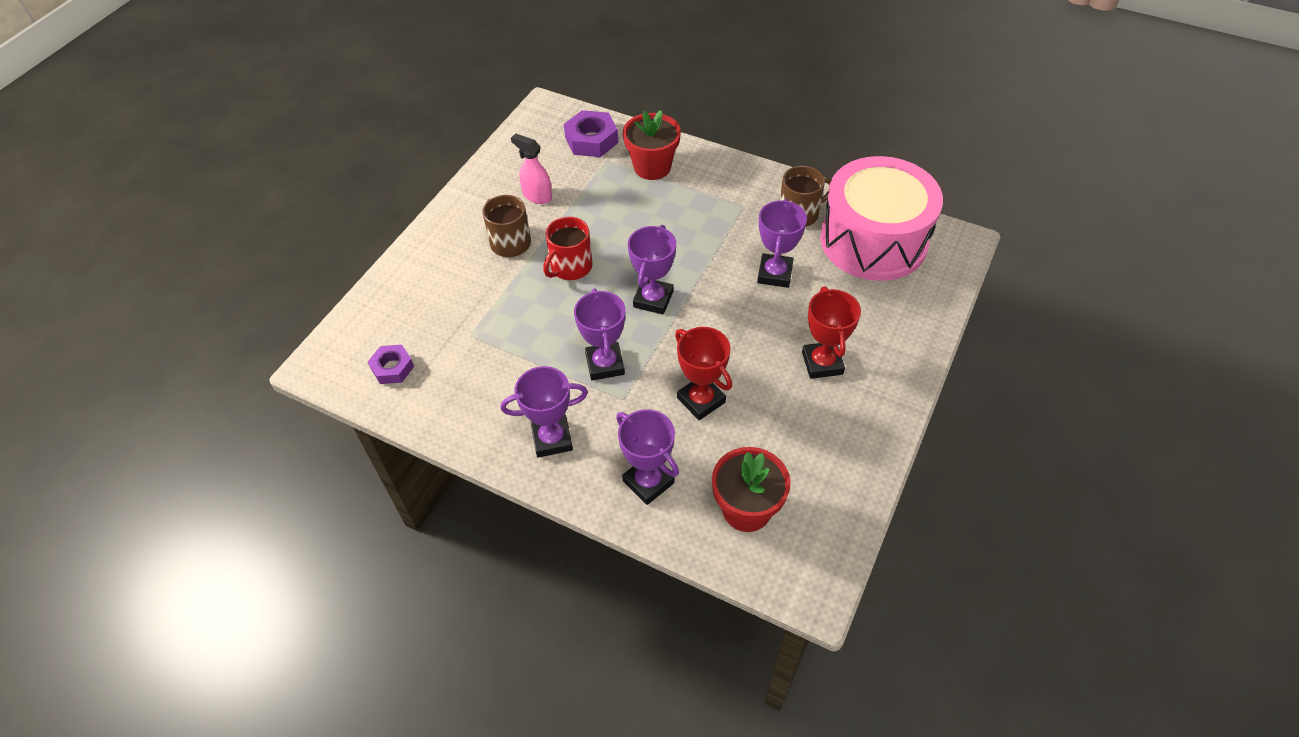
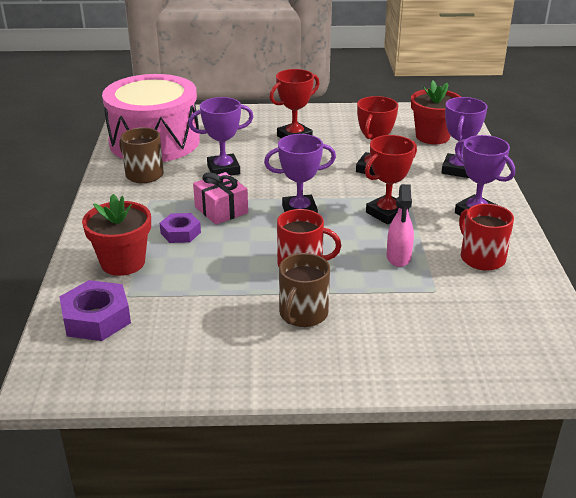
camera: 120 degrees left, 20 degrees down
(392, 368) = (520, 320): purple nut -> purple nut (180, 233)
(483, 395) = (481, 258): none -> red mug
(537, 196) = (219, 323): pink spray bottle -> pink spray bottle (398, 257)
(605, 364) = (387, 213): purple trophy -> red trophy
(694, 246) = (221, 210): none -> pink gift

